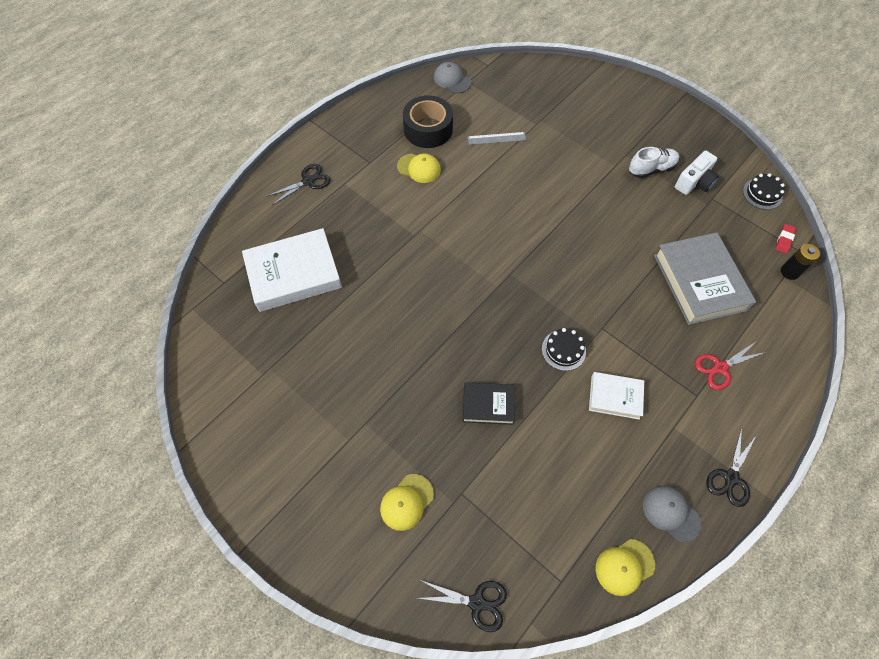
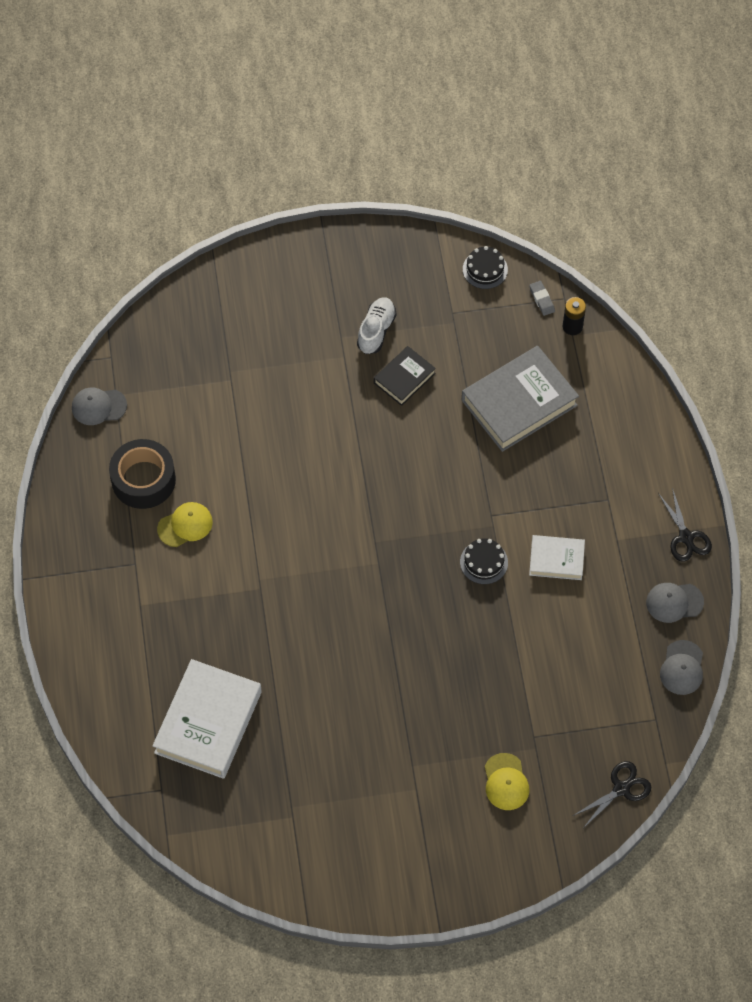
camera: 50 degrees left, 0 degrees up
(308, 181) = (106, 636): black scissors -> none
(488, 405) = (479, 659): black book -> black book (404, 378)
(496, 138) = (215, 428): grey ruler -> none
(615, 397) = (556, 559): white book -> white book turned 45 degrees clockwise
(624, 567) = (682, 668): yellow cap -> grey cap
(694, 182) = (423, 310): white camera -> none
(699, 282) = (519, 402): grey book -> grey book turned 60 degrees counterclockwise
(720, 368) = (602, 461): red scissors -> none
(784, 240) = (541, 299): red eraser -> grey eraser

